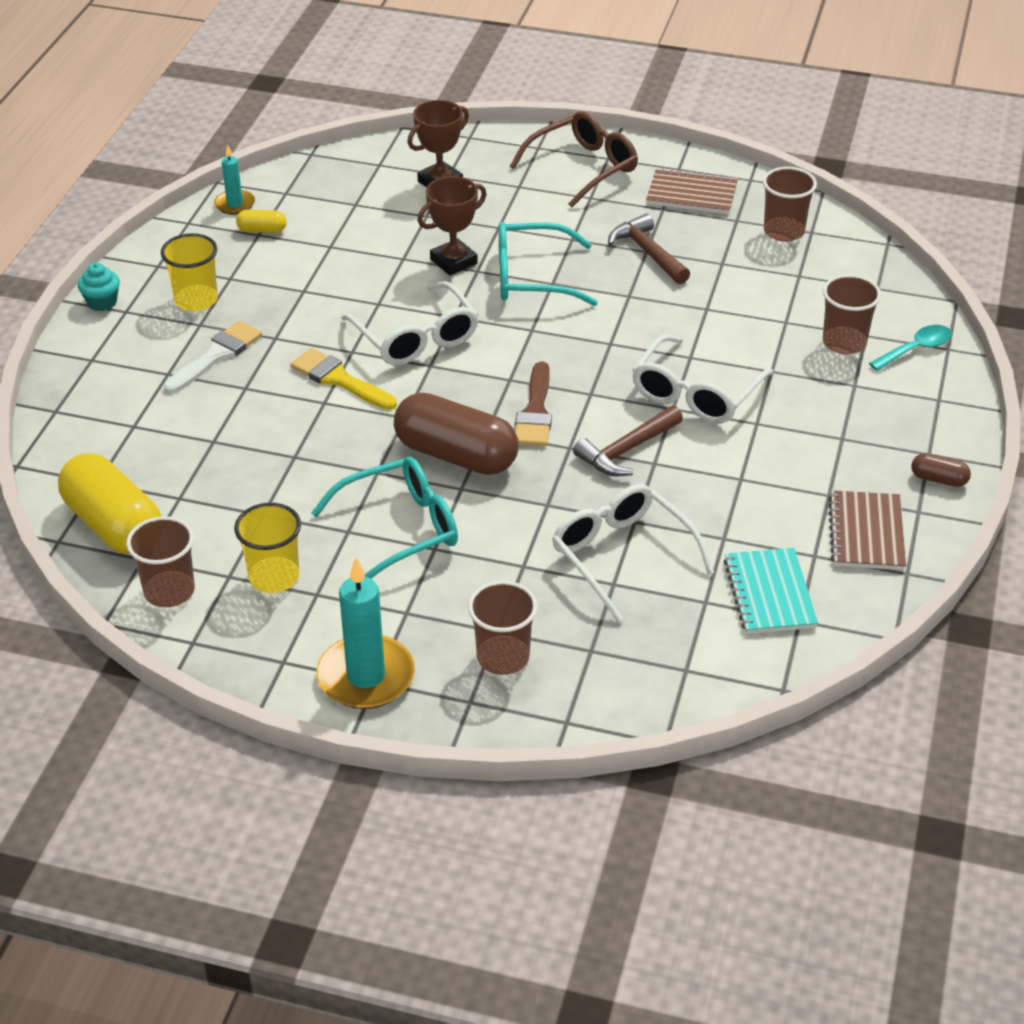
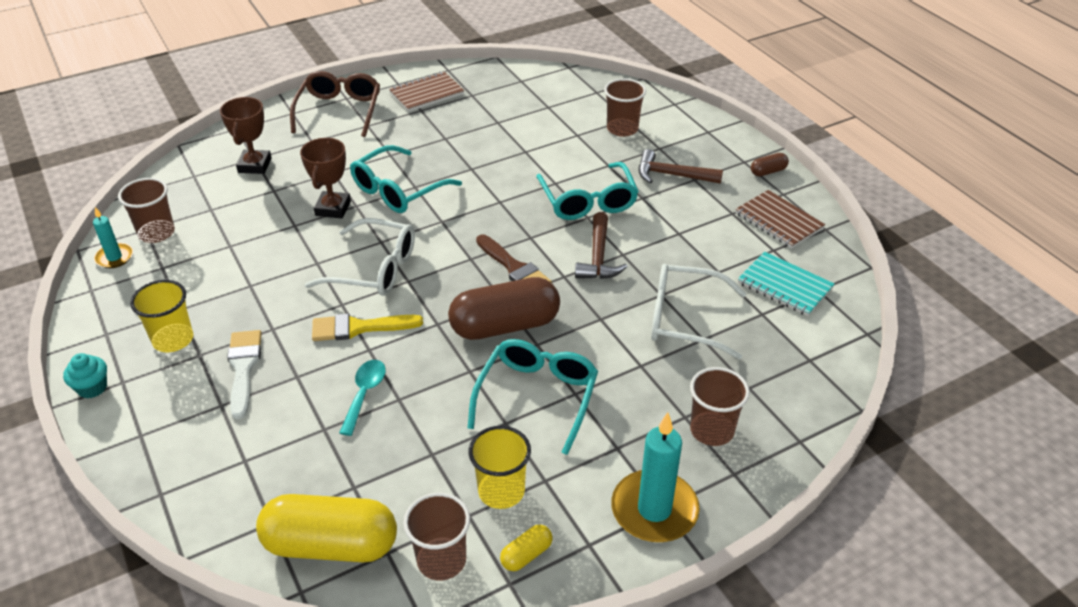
camera: 45 degrees left, 0 degrees up
(262, 230) = (161, 263): yellow capsule -> yellow capsule (526, 555)
(647, 252) = (447, 138): brown hammer -> brown hammer (672, 175)
(695, 393) = (588, 201): white glasses -> turquoise glasses
(784, 231) = (506, 88): brown cup -> brown cup (156, 233)
(916, 349) = (661, 112): turquoise spoon -> turquoise spoon (364, 394)

